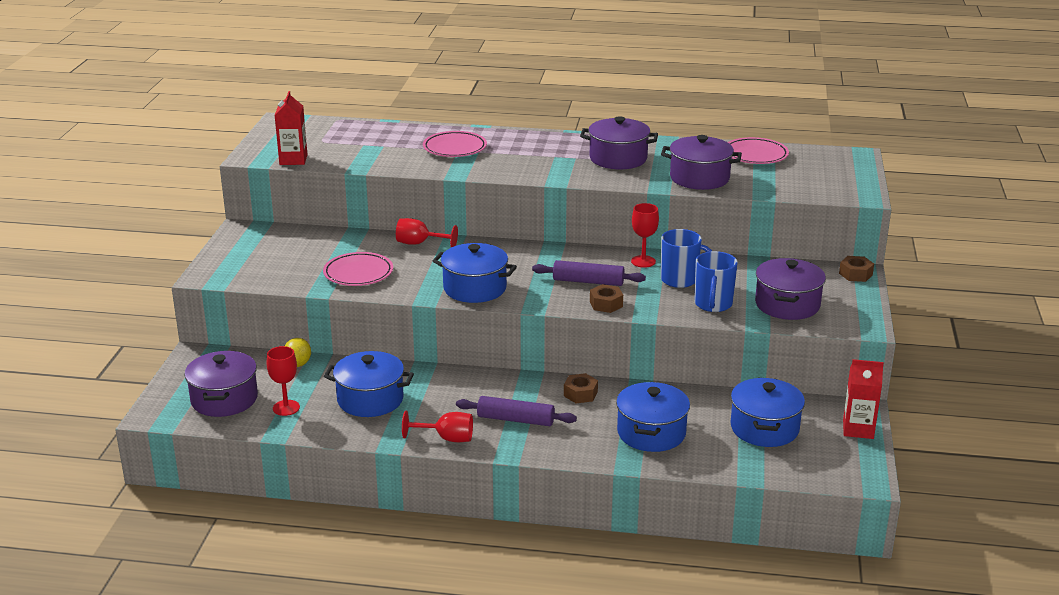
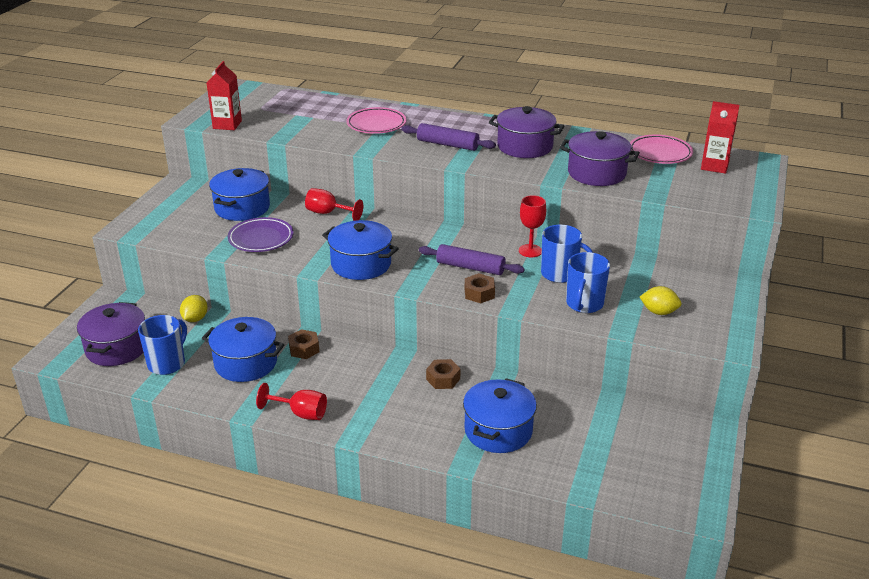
camera: 10 degrees right, 5 degrees up
(286, 408) = (167, 363): red goblet -> blue mug
(358, 273) = (261, 238): pink plate -> purple plate
(515, 419) = (372, 400): purple rolling pin -> purple rolling pin (447, 144)
(764, 428) = (613, 439): blue pot -> blue pot (242, 208)
(787, 305) = (659, 312): purple pot -> yellow lemon
(855, 274) = (738, 284): brown nut -> brown nut (304, 349)
(858, 429) = (709, 451): red carton -> red carton (714, 166)

